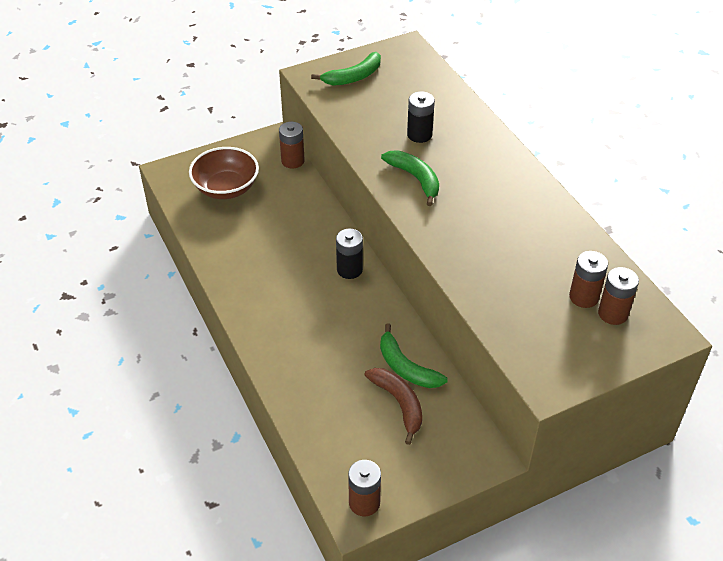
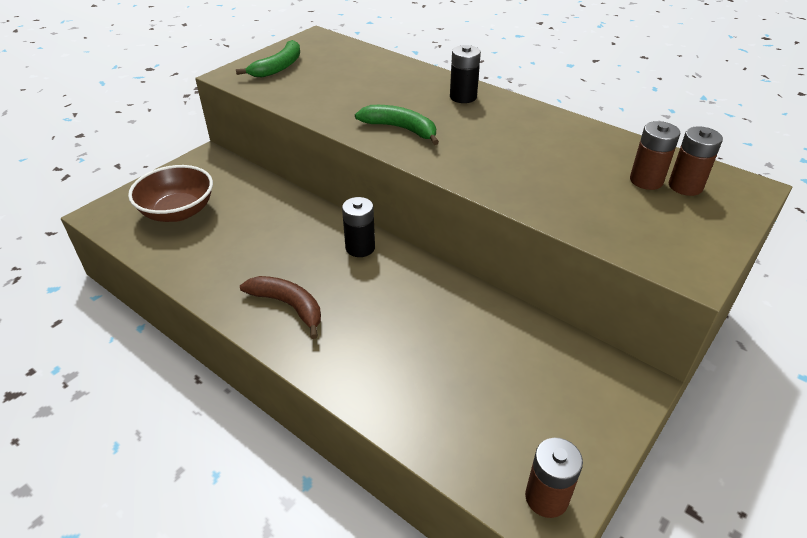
camera: 25 degrees left, 5 degrees down
(293, 161) = (240, 169): brown battery -> none
(399, 404) = (504, 363): brown banana -> brown banana (288, 306)
(406, 367) = (483, 322): green banana -> none
(419, 135) = (377, 95): black battery -> black battery (463, 97)

